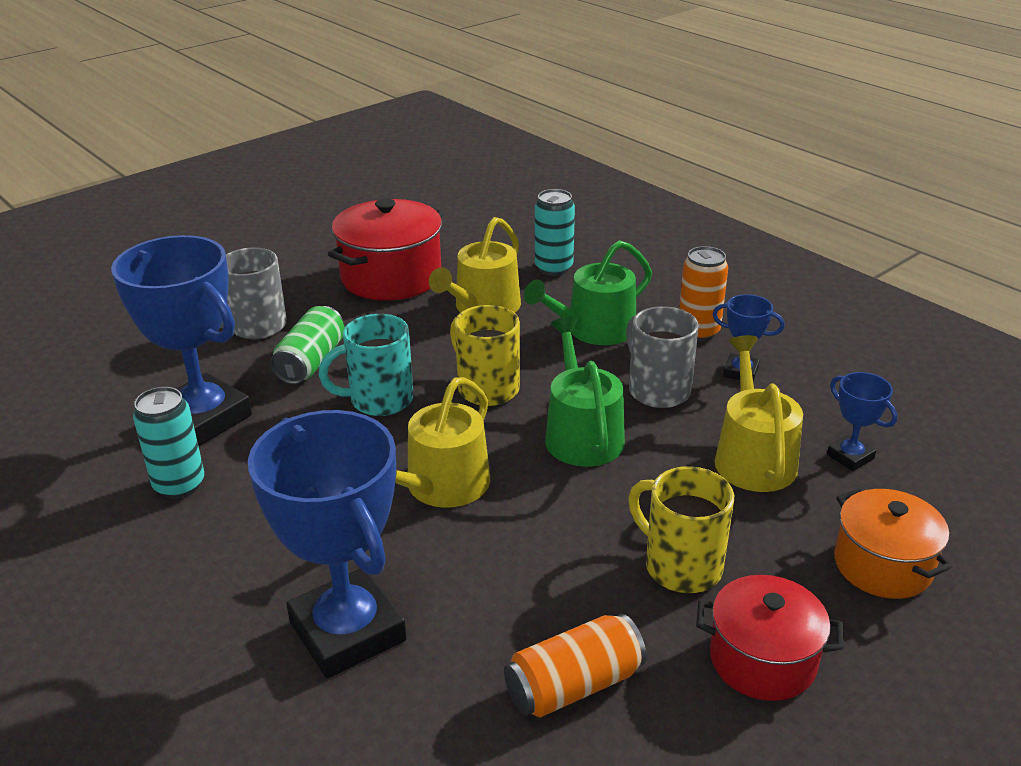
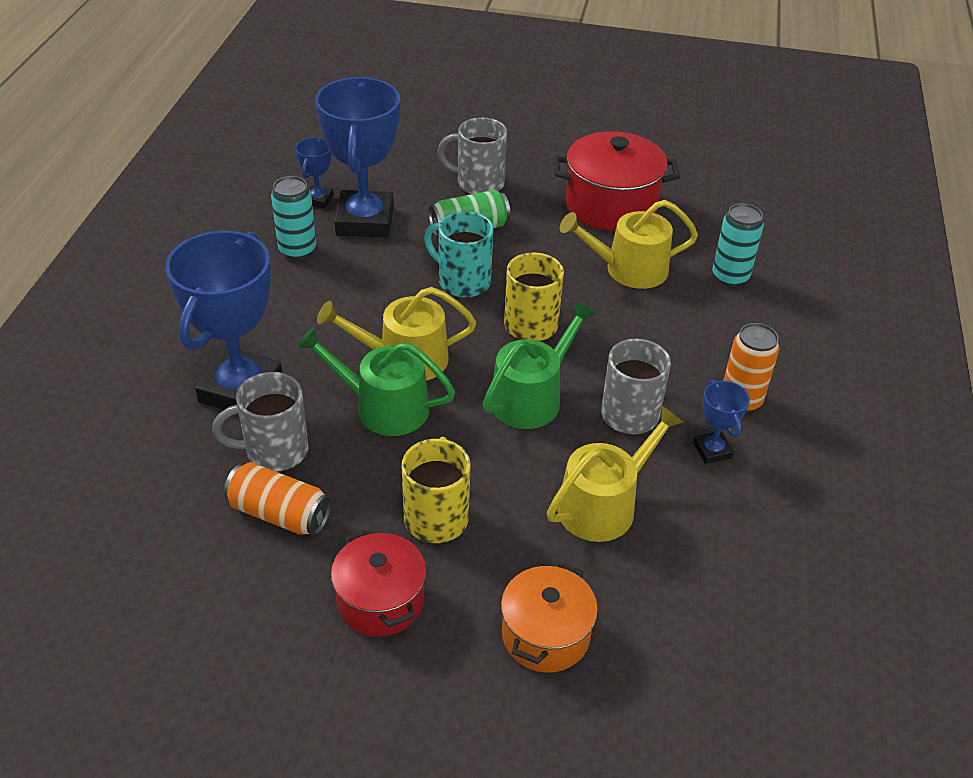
camera: 50 degrees right, 10 degrees up
(474, 647) = (274, 451): none -> grey mug
(594, 330) = (670, 341): green watering can -> green watering can (383, 407)
(850, 457) = (667, 565): blue trophy -> blue trophy (318, 200)

